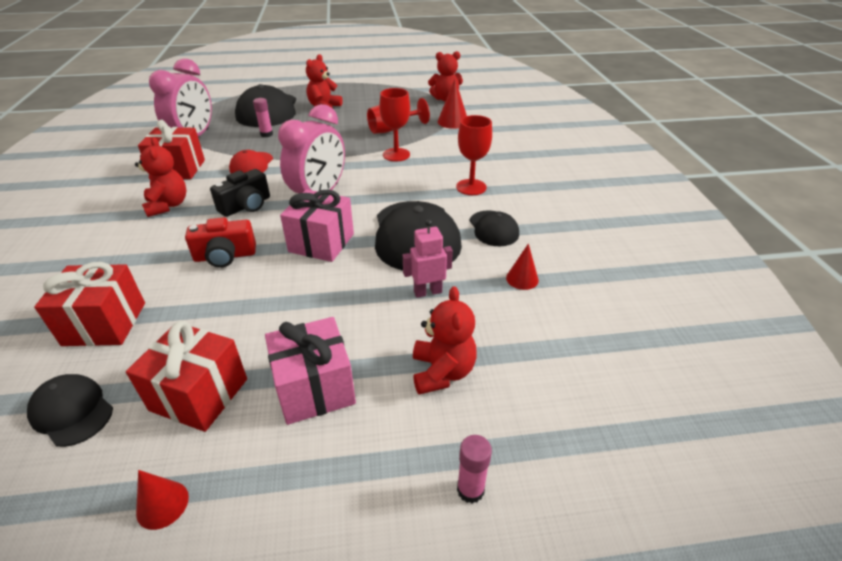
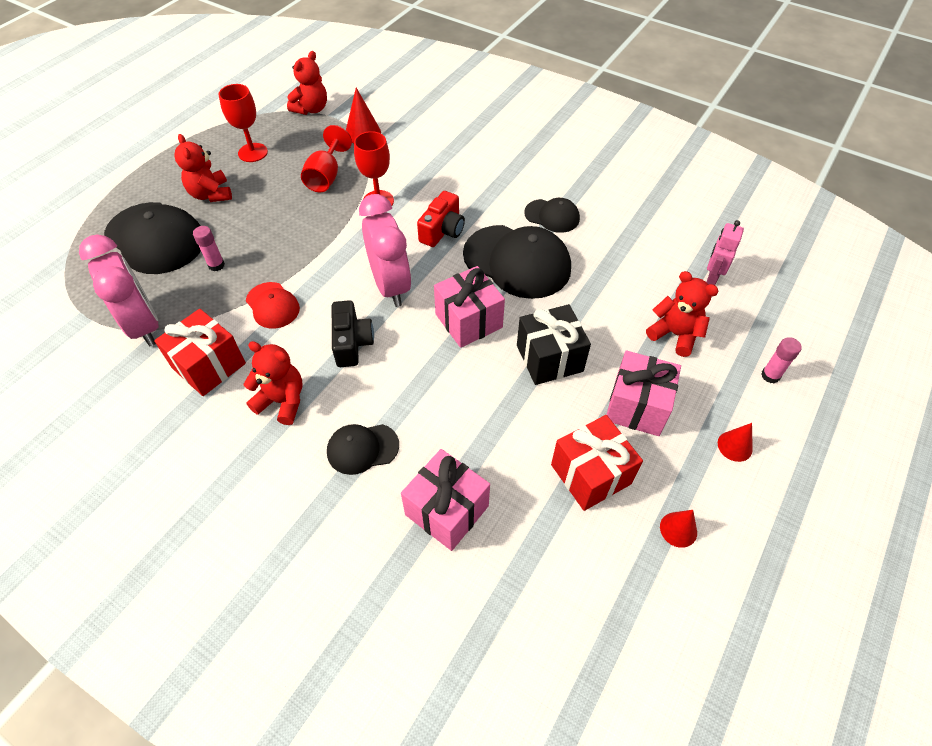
camera: 50 degrees left, 15 degrees up
(72, 411) = (545, 561): black cap -> black cap (362, 448)
(105, 323) = (447, 510): red gift -> pink gift
(225, 256) = (424, 391): red camera -> red camera (442, 231)
(323, 303) = (549, 358): none -> black gift
(427, 292) = (591, 295): pink robot -> pink robot (712, 277)
(471, 187) = (484, 191): red goblet -> red goblet (253, 152)
(522, 279) = (622, 240): red cone -> red cone (735, 446)

